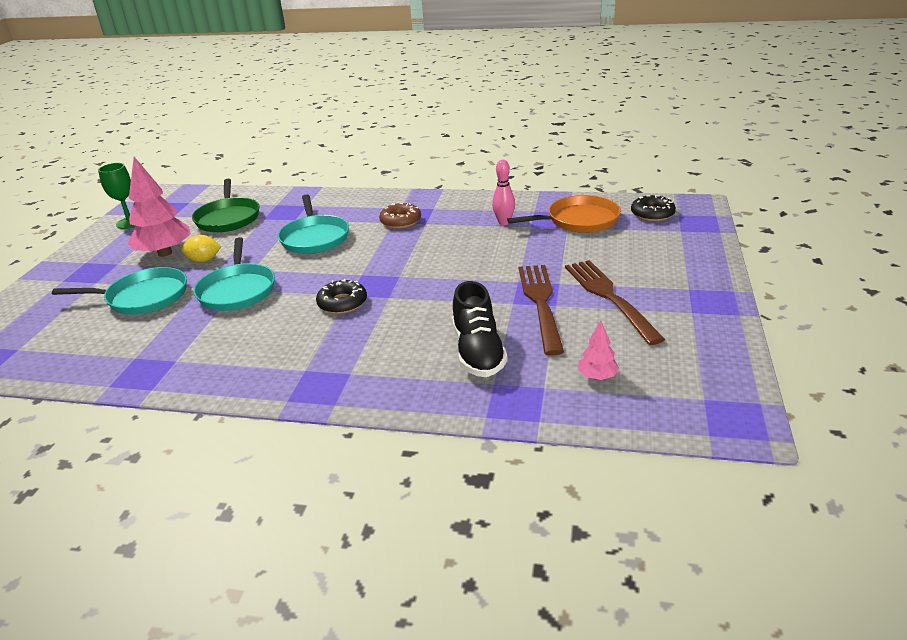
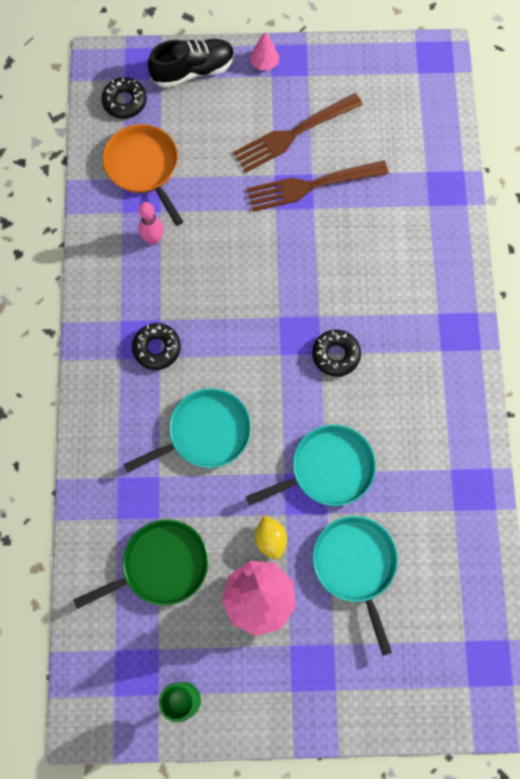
camera: 105 degrees left, 40 degrees up
(400, 221) = (157, 348): brown donut -> black donut
(478, 352) = (391, 223): black shoe -> black shoe (193, 71)
(597, 376) = (406, 137): pink tree -> pink tree (264, 63)

